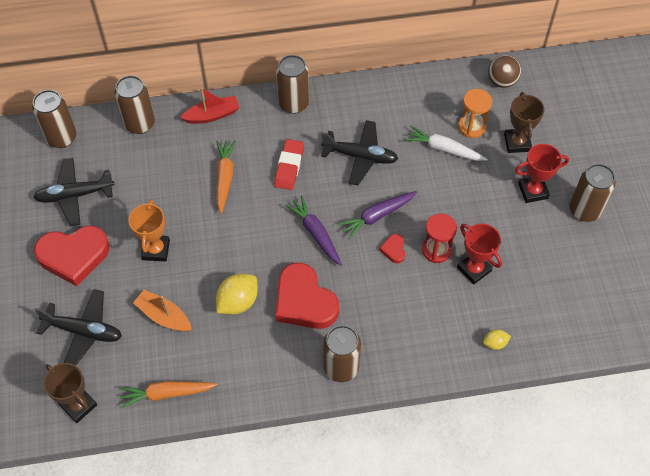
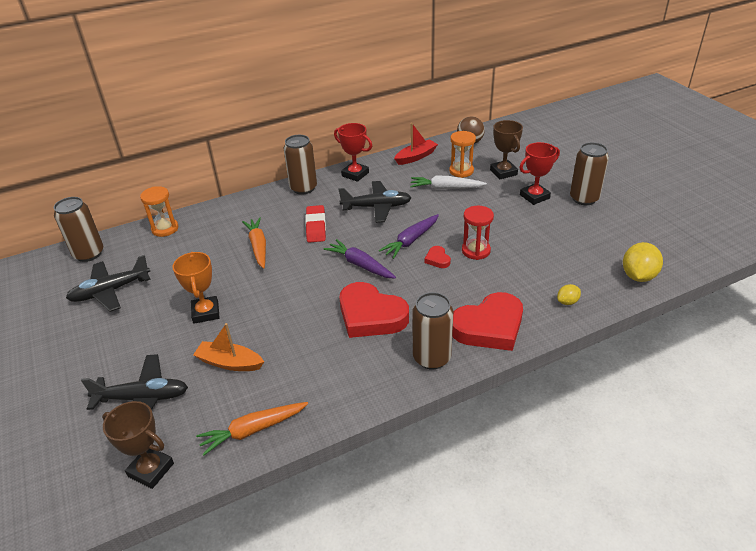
camera: 15 degrees left, 20 degrees down
(74, 256) = (118, 337): red heart -> red heart (489, 327)
(139, 124) = (165, 229): brown can -> orange hourglass
(212, 115) = (232, 209): red boat -> red boat (416, 157)
(238, 302) = (304, 332): yellow lemon -> yellow lemon (638, 276)
(474, 269) = (516, 256): red trophy -> red trophy (355, 174)

